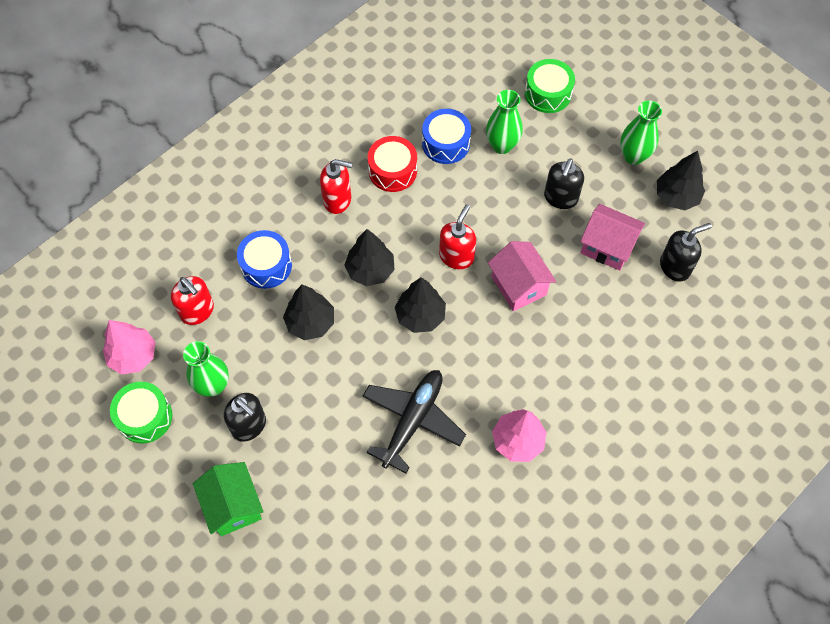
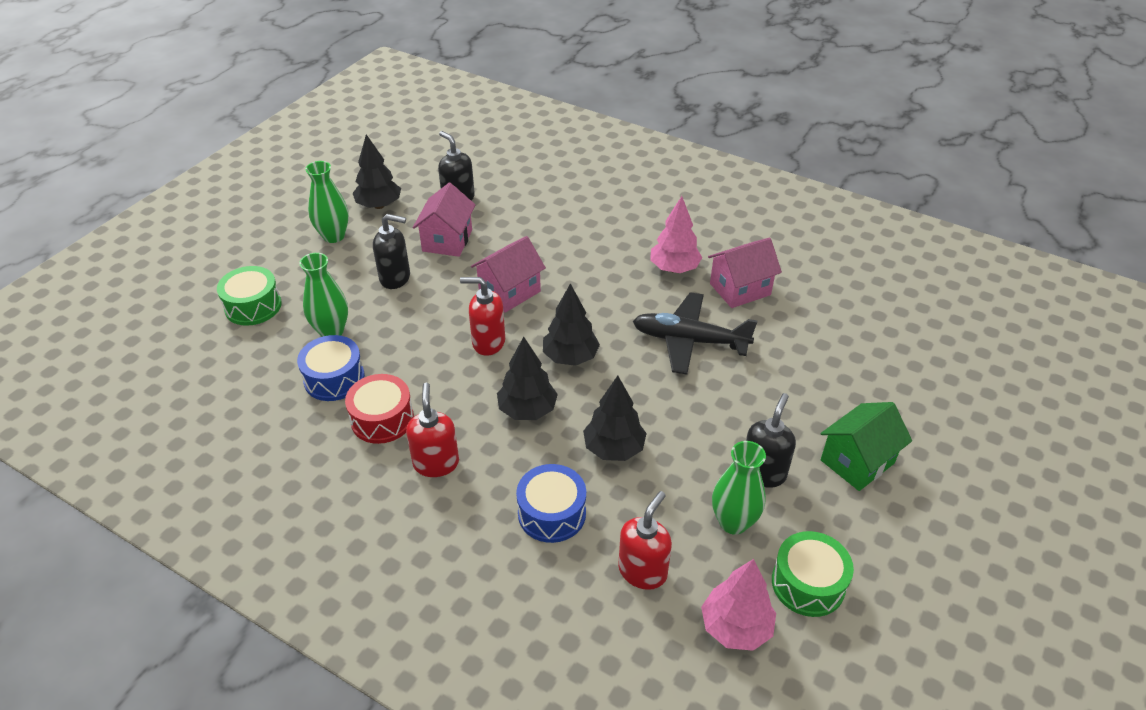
camera: 105 degrees left, 20 degrees down
(471, 494) = (740, 289): none -> pink house

